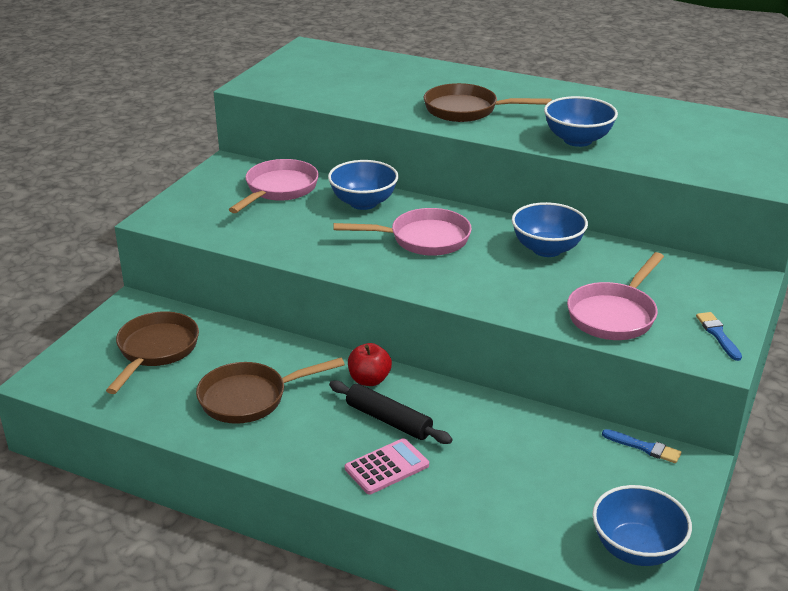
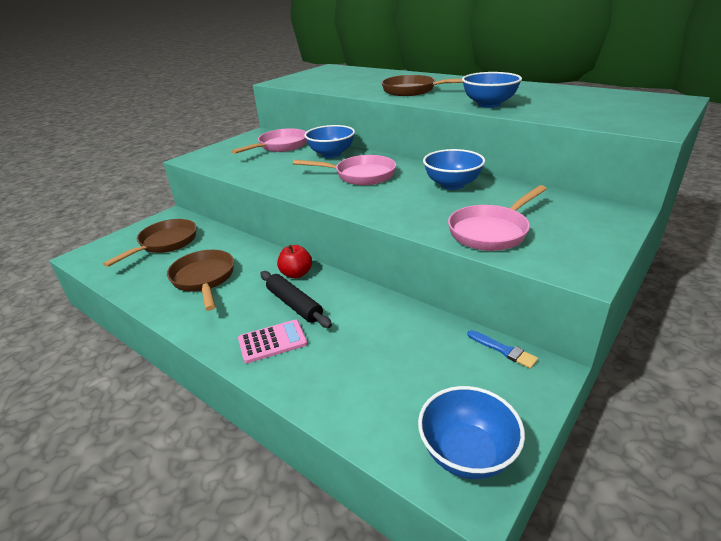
camera: 15 degrees right, 0 degrees up
(250, 398) = (204, 279): brown pan -> brown pan turned 75 degrees clockwise
(718, 335) = (586, 253): blue brush -> none

